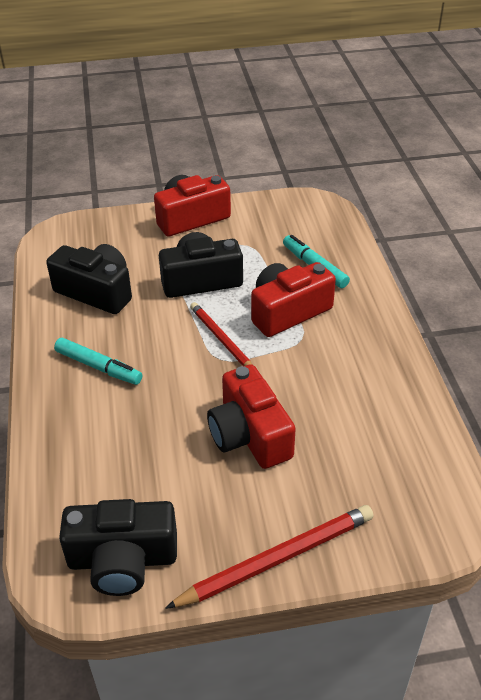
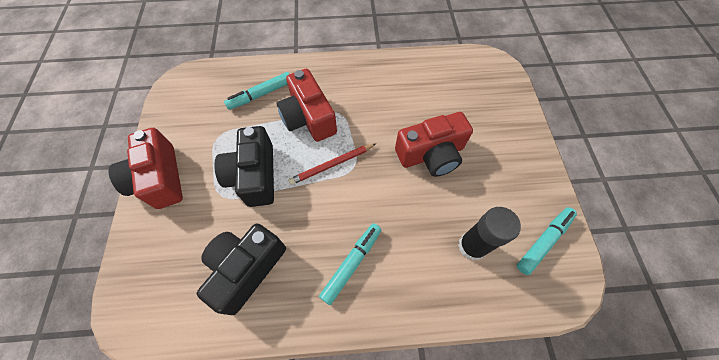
camera: 85 degrees left, 20 degrees up
(117, 477) = (472, 246): none -> black glue stick
(122, 560) = (543, 241): black camera -> turquoise marker
(277, 559) = (530, 149): red pencil -> none

